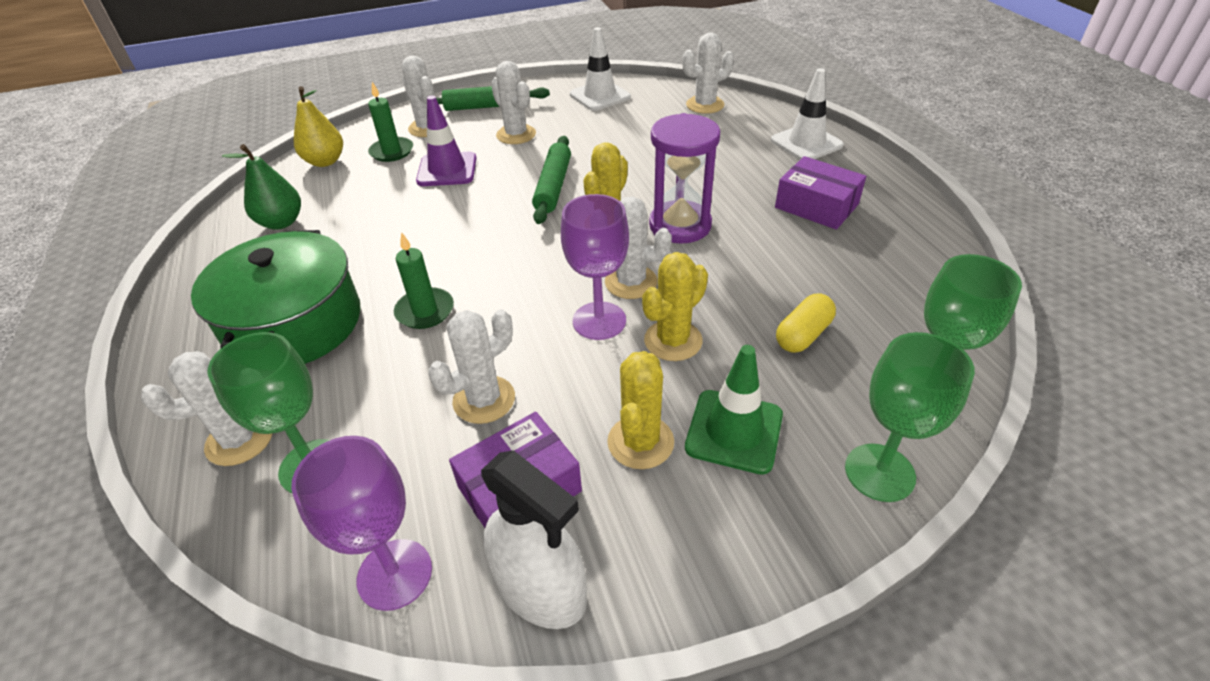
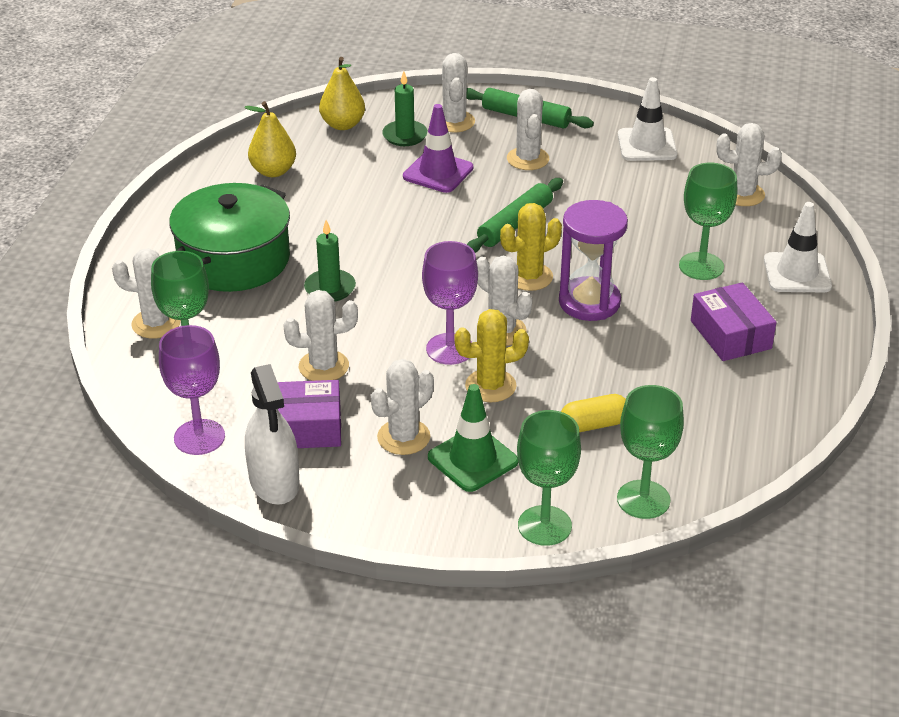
camera: 30 degrees right, 5 degrees down
(281, 222) = (273, 171): green pear -> yellow pear
(640, 442) = (403, 437): yellow cactus -> white cactus
(734, 164) = (701, 266): none -> green goblet

